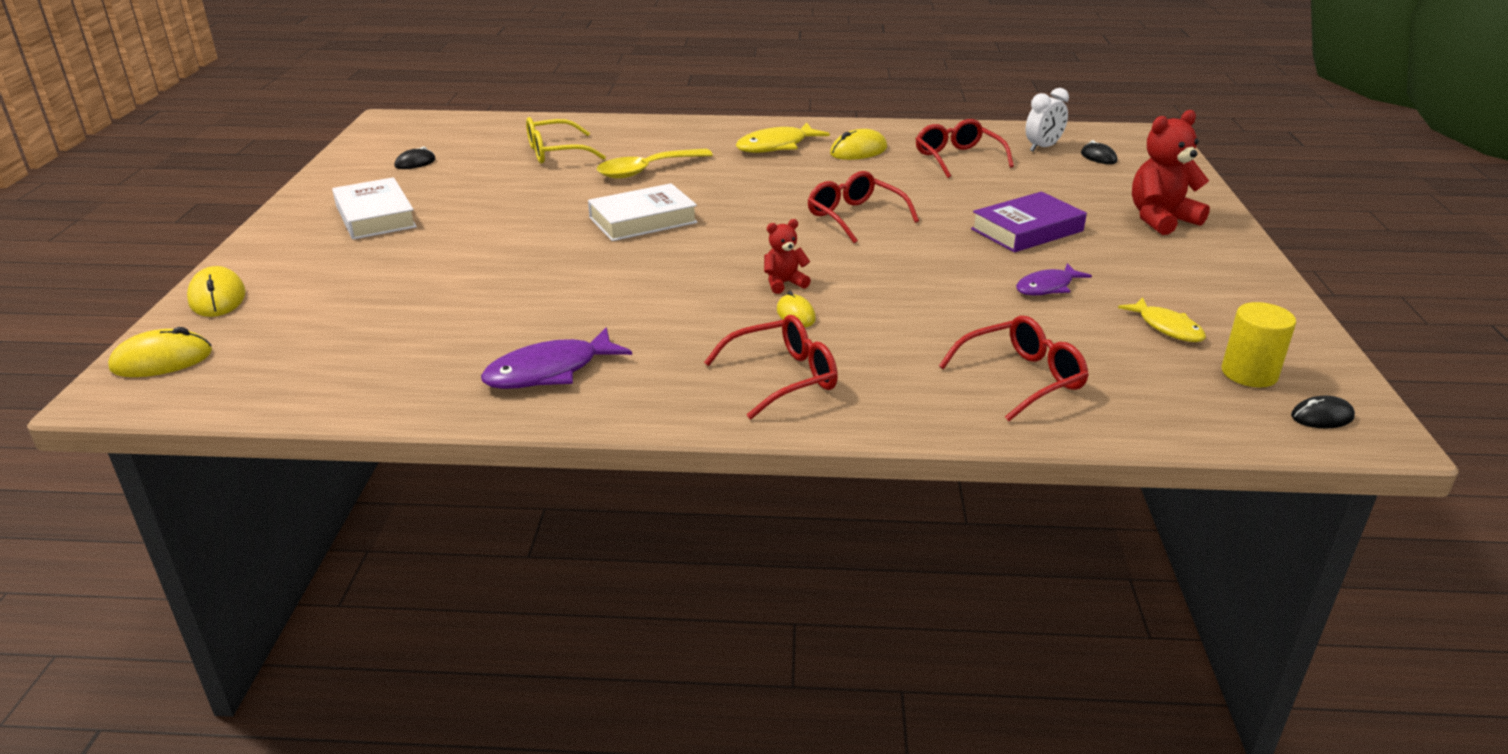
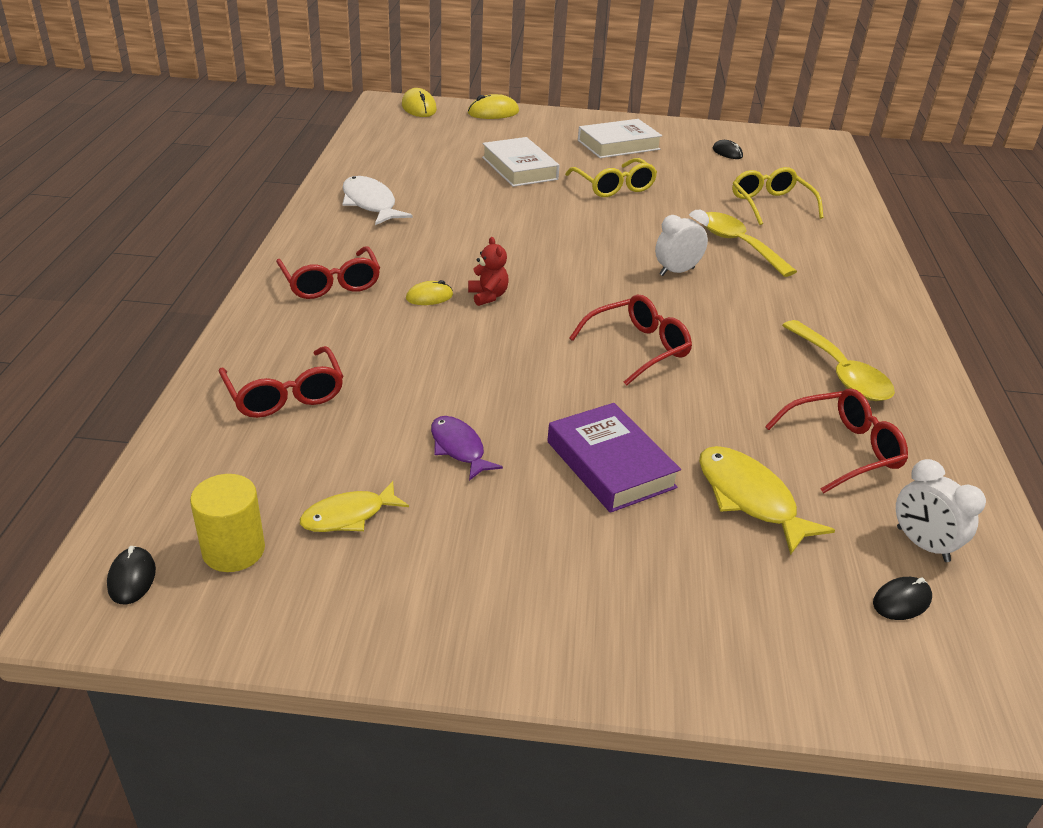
camera: 90 degrees right, 5 degrees up
(505, 221) = (614, 187): none -> yellow glasses
(549, 371) = (370, 203): purple fish -> white fish
(643, 220) = (620, 240): white book -> white book (519, 168)
(708, 197) = (676, 271): none -> white clock
(776, 146) = (834, 318): yellow fish -> yellow fish (749, 498)
(858, 151) = (840, 373): yellow mouse -> yellow spoon
(1161, 219) = (654, 603): red teddy bear -> none

